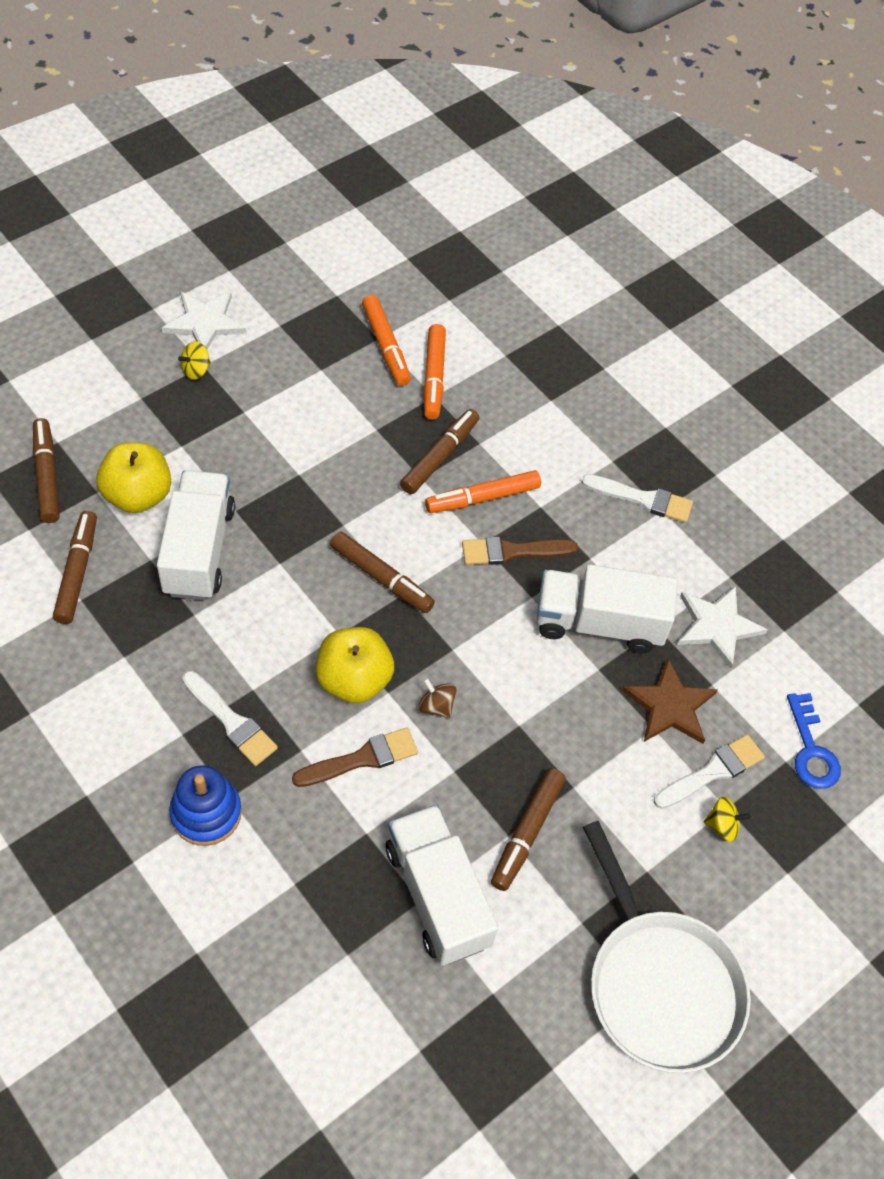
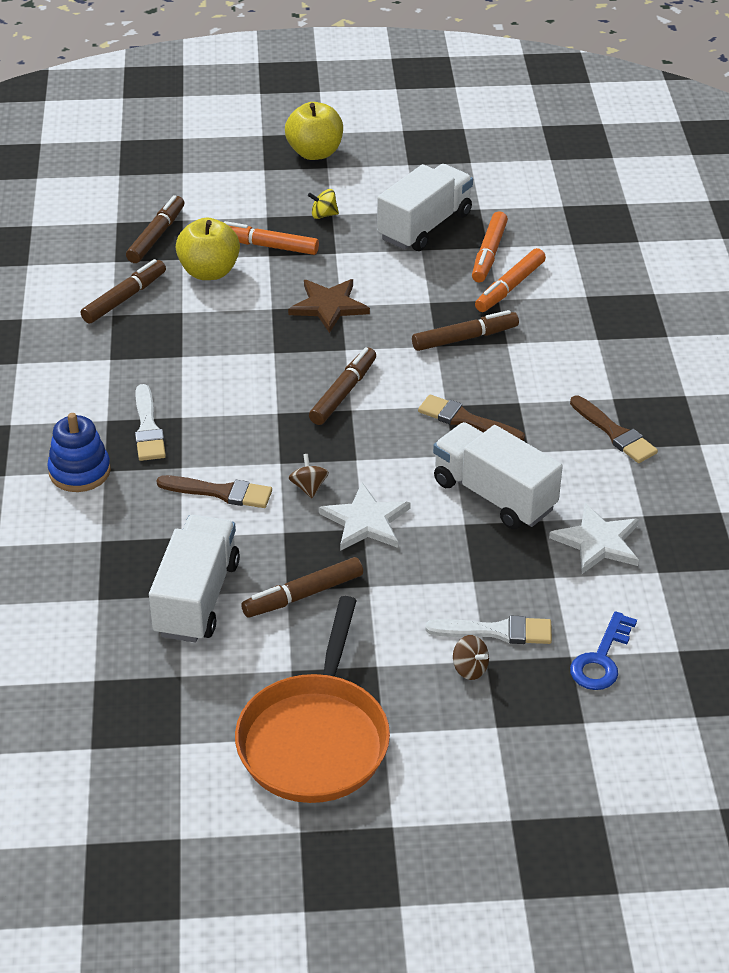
camera: 40 degrees right, 15 degrees down
(199, 550) = (222, 321): white truck -> white truck (424, 226)
(205, 323) = (358, 189): white star -> white star (366, 521)
(354, 680) = (261, 444): yellow apple -> yellow apple (315, 153)
(381, 577) = (343, 392): brown marker -> brown marker turned 135 degrees counterclockwise
(482, 498) = (474, 377): orange marker -> orange marker (267, 246)
(642, 499) = (614, 433): white brush -> brown brush
(659, 985) = (315, 739): white pan -> orange pan
(670, 706) = (502, 573): brown star -> brown star (329, 306)
(722, 825) = (470, 669): yellow spinning top -> brown spinning top

